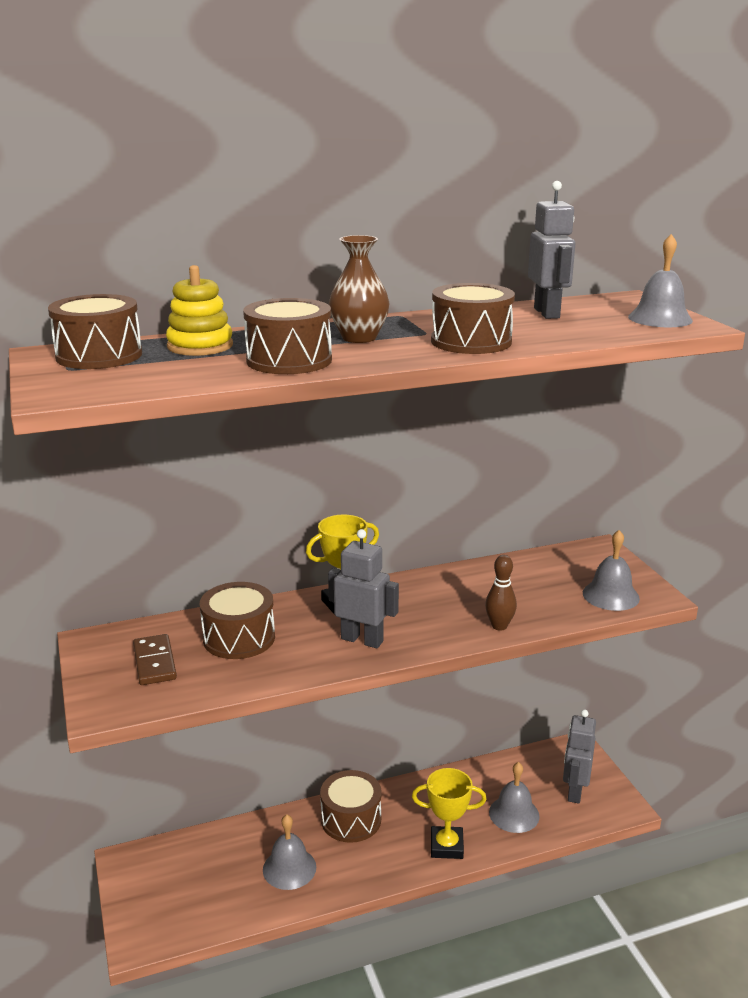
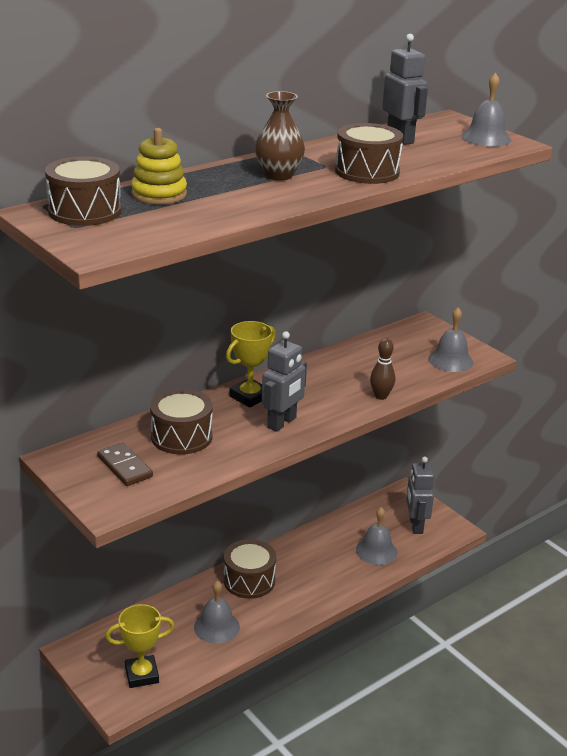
camera: 20 degrees left, 5 degrees up
(289, 360) = (245, 202): brown drum -> none
(362, 640) = (282, 423): grey robot -> grey robot turned 120 degrees clockwise
(446, 846) = (334, 585): yellow trophy -> yellow trophy (142, 675)

